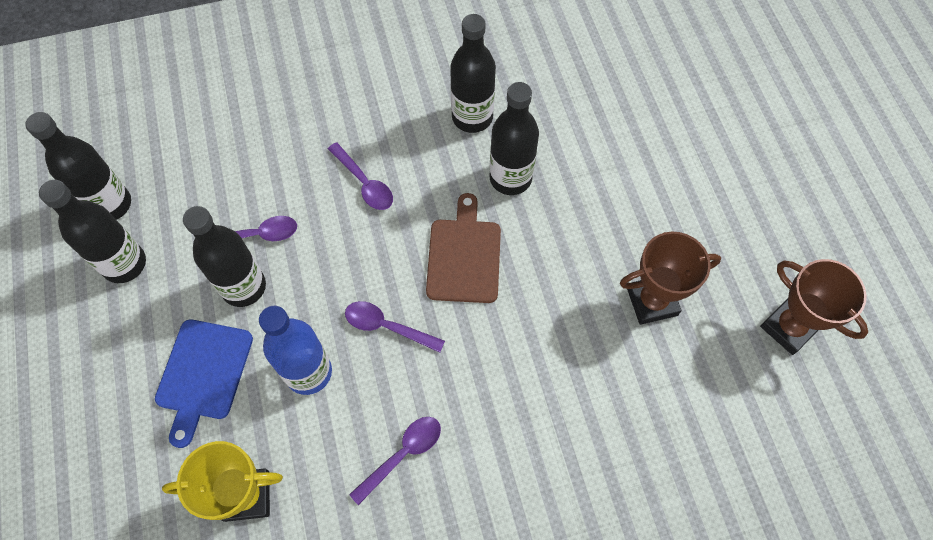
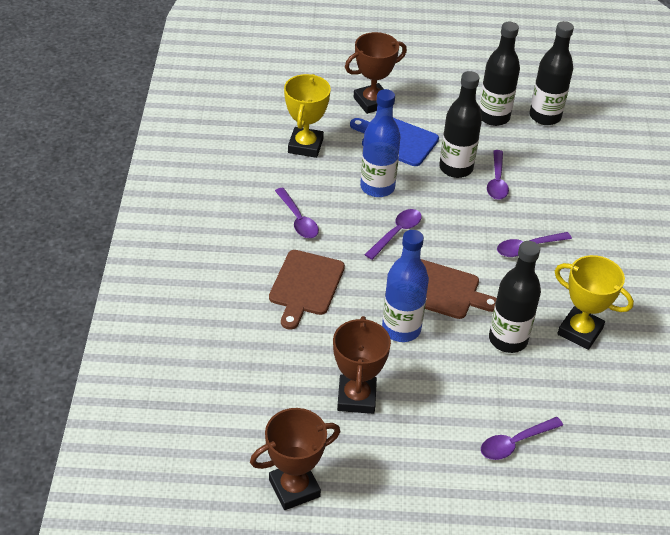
camera: 105 degrees right, 20 degrees down
(122, 431) = (372, 102): none -> brown trophy
(472, 117) = (580, 331): black bottle -> yellow trophy
(515, 406) = (305, 286): none -> brown cutting board
(539, 282) = (401, 329): none -> blue bottle
(638, 149) = (515, 443): none -> purple spoon

